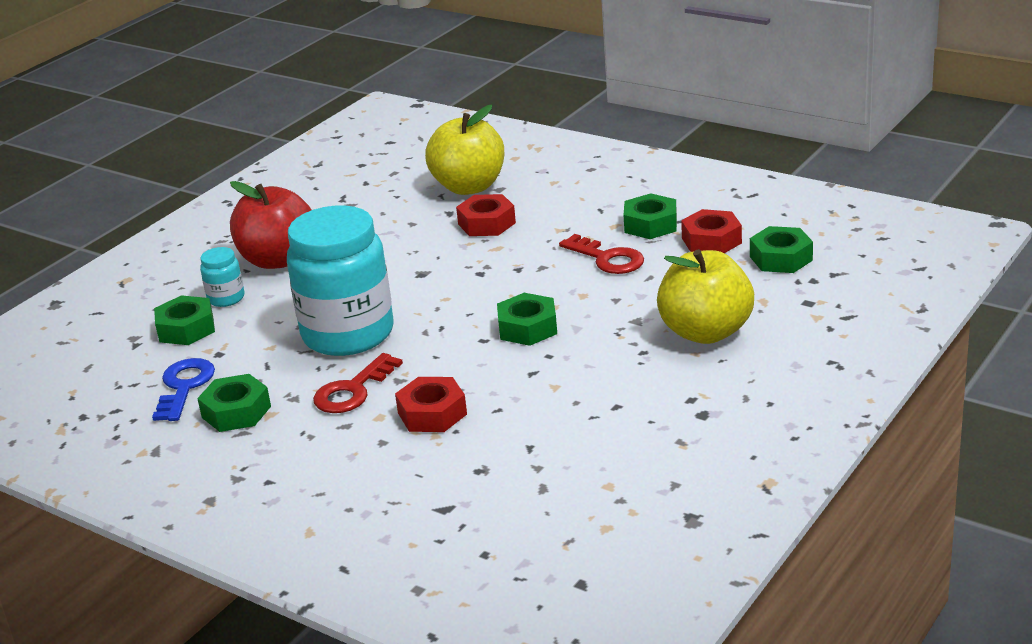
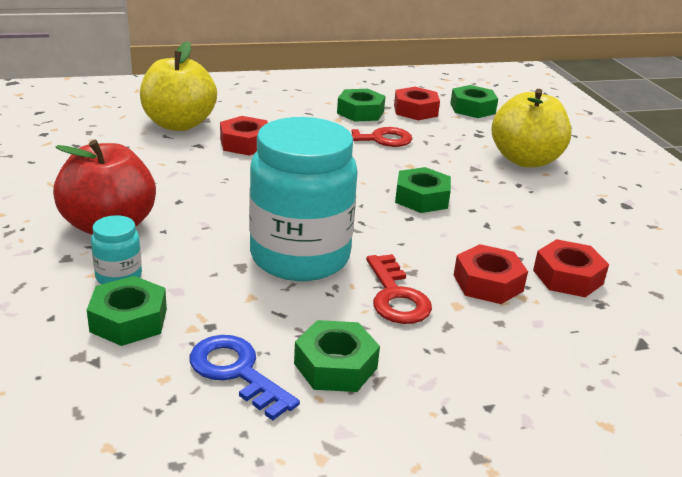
camera: 55 degrees left, 0 degrees up
(500, 440) = (568, 277): none -> red nut

